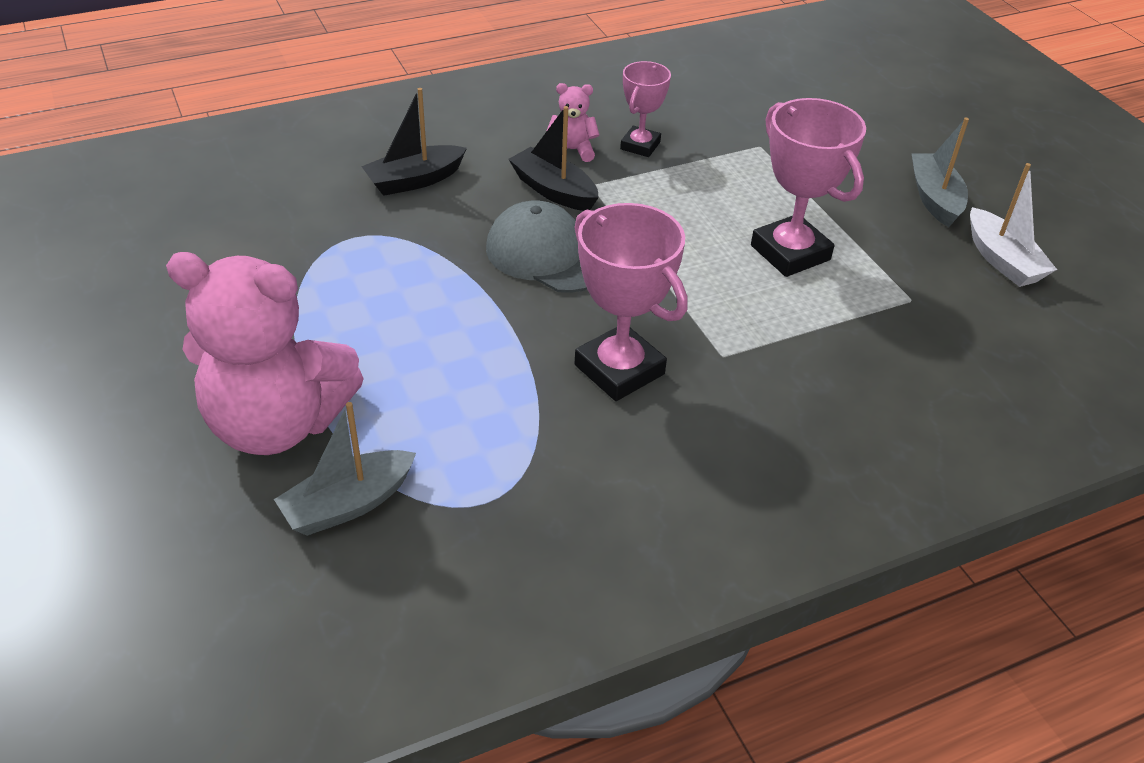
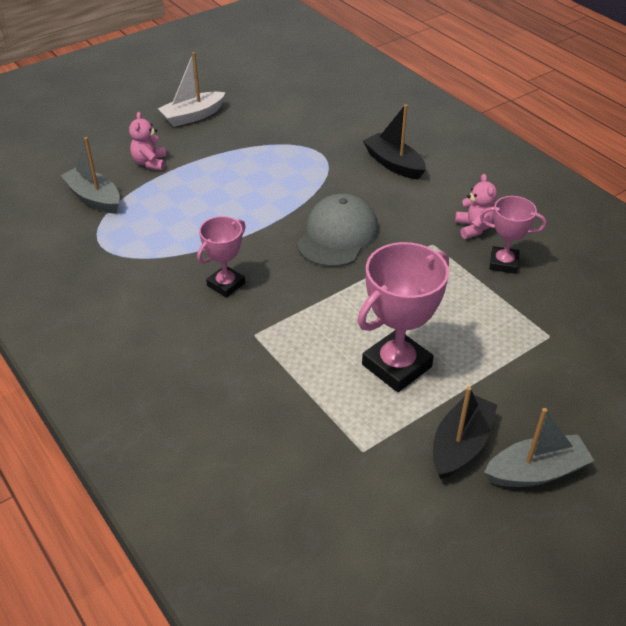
camera: 80 degrees right, 0 degrees up
(278, 424) = (150, 163): pink teddy bear -> pink teddy bear, size x0.41
(554, 190) = (415, 227): black boat -> black boat (460, 444)
(619, 369) = (226, 284): pink trophy -> pink trophy, size x0.60
(1002, 260) = (454, 527): white boat -> white boat (193, 116)

